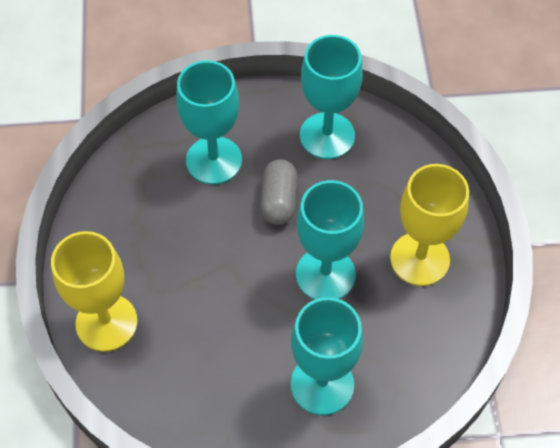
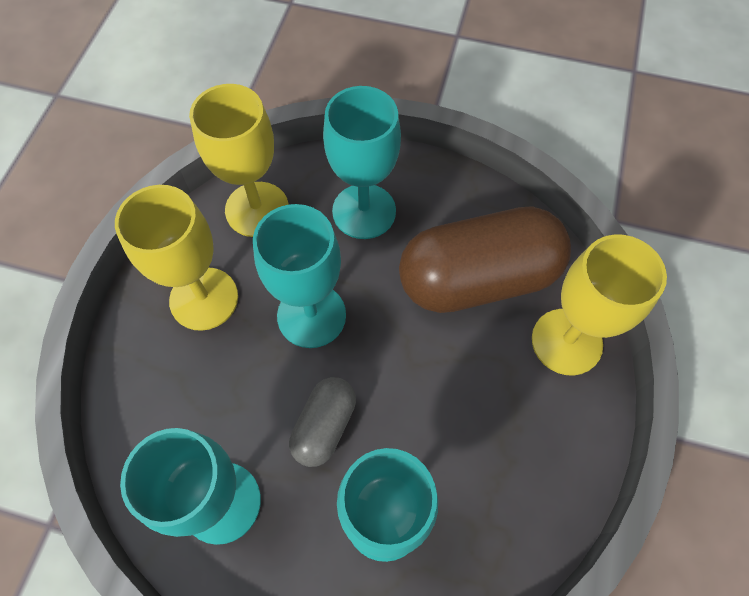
camera: 160 degrees left, 5 degrees up
(195, 353) = (477, 278): none -> brown capsule
(421, 352) = (257, 209): none -> yellow goblet

